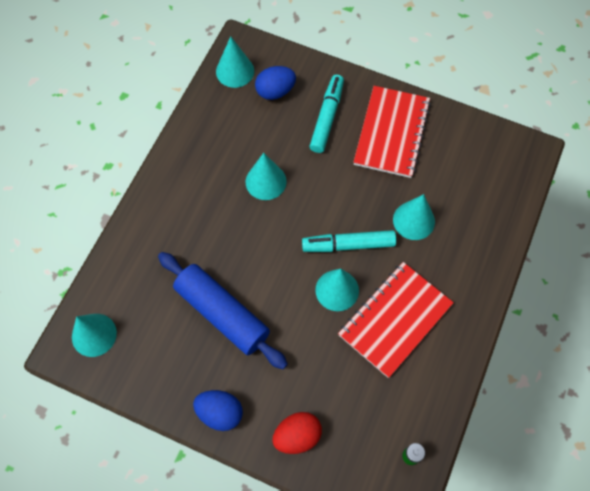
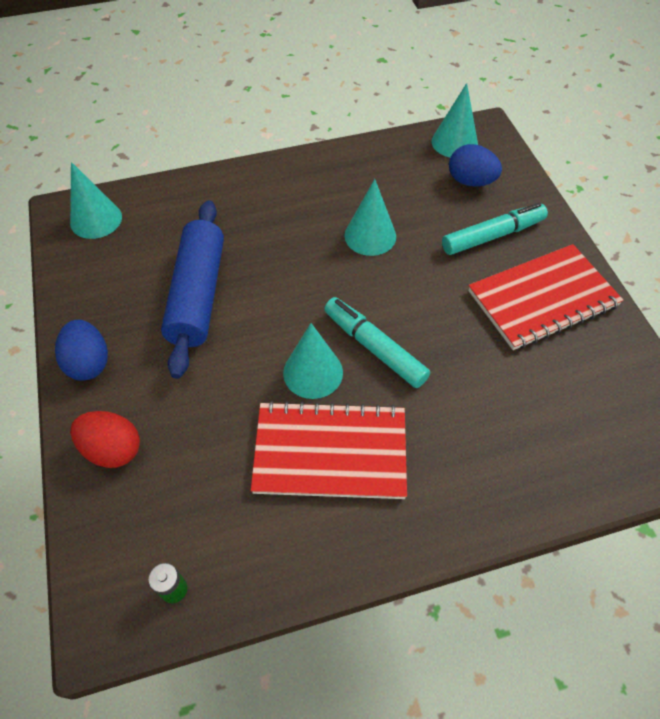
camera: 50 degrees right, 10 degrees down
(413, 220) = (467, 388): turquoise cone -> none

